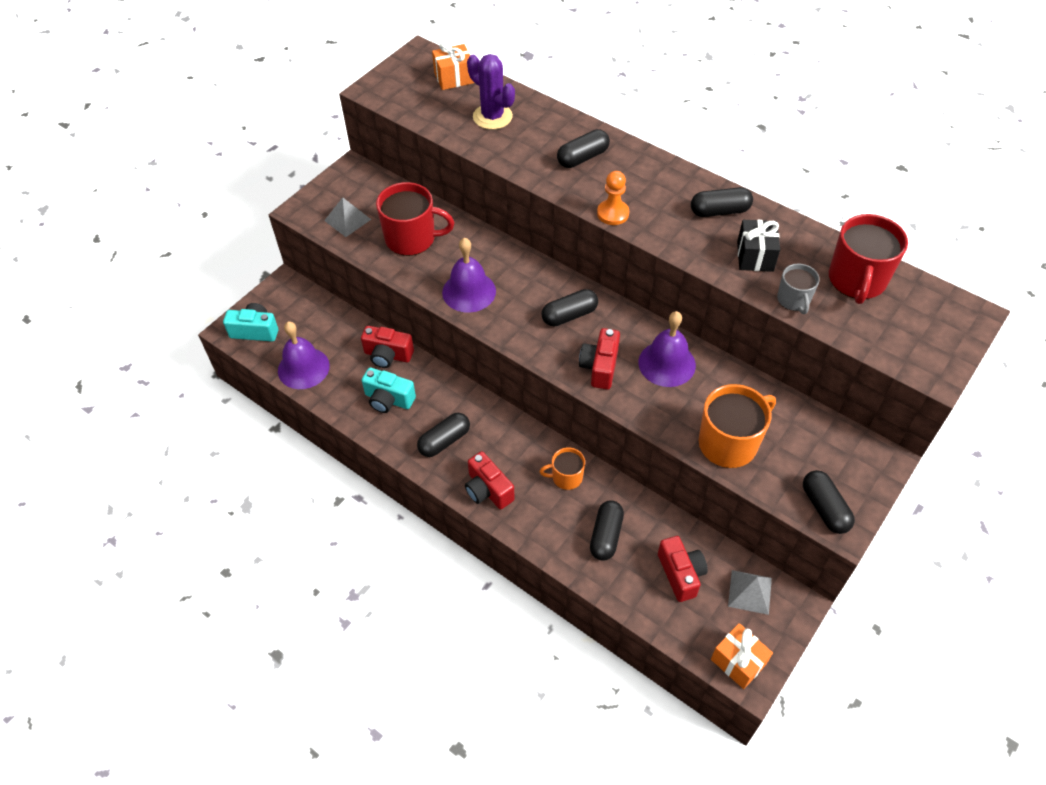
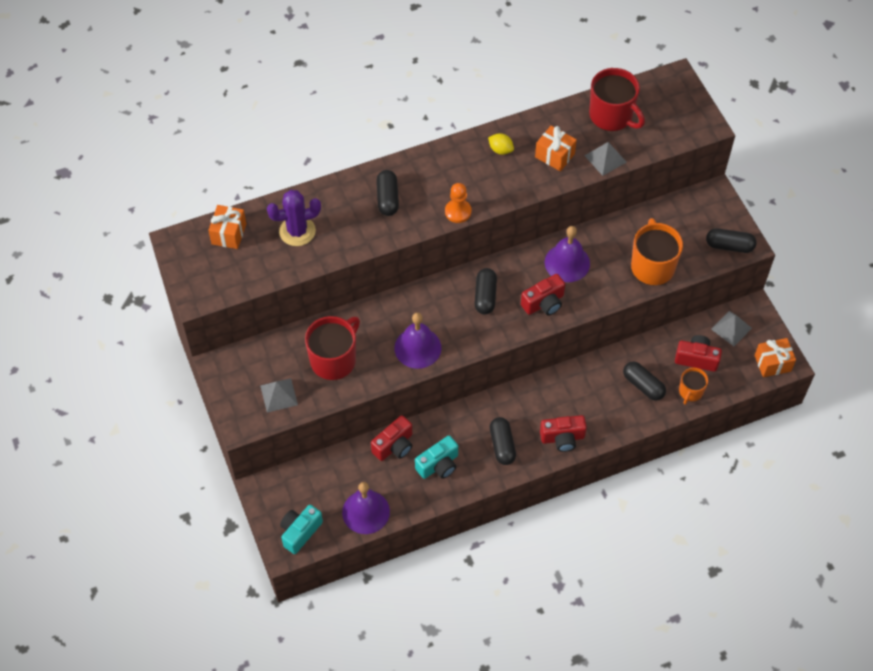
camera: 60 degrees left, 5 degrees up
(566, 477) = (582, 384): orange mug -> orange mug (690, 391)
(600, 367) = (544, 303): red camera -> red camera turned 75 degrees counterclockwise
(719, 211) = (500, 150): black capsule -> yellow lemon
(755, 256) = (554, 155): black gift -> orange gift
(793, 300) = (605, 158): grey mug -> grey pyramid

